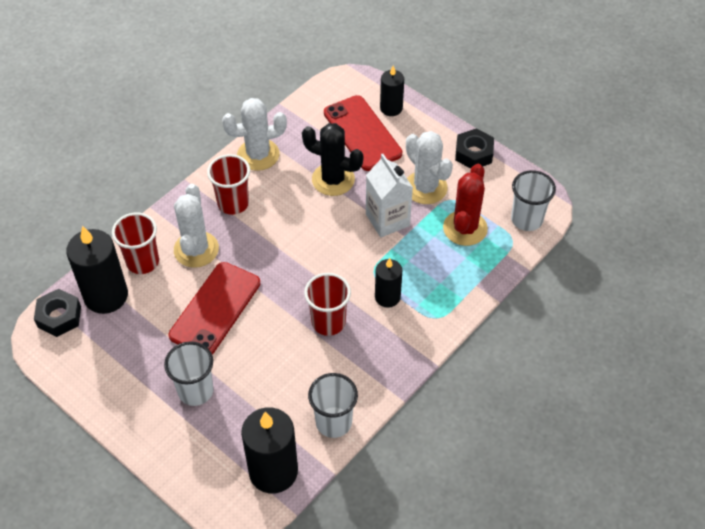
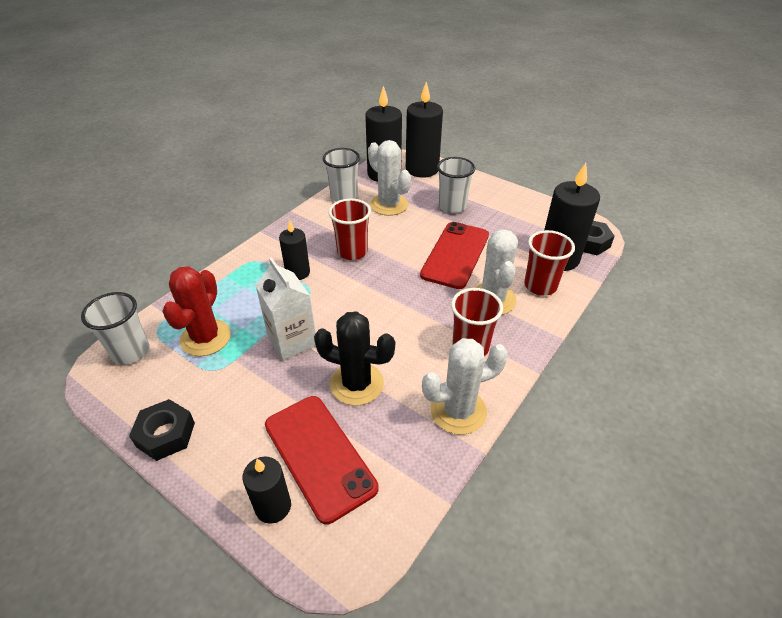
camera: 175 degrees right, 10 degrees down
(216, 479) = (422, 169): none -> black candle
(425, 188) = (241, 381): white cactus -> white cactus (389, 205)

